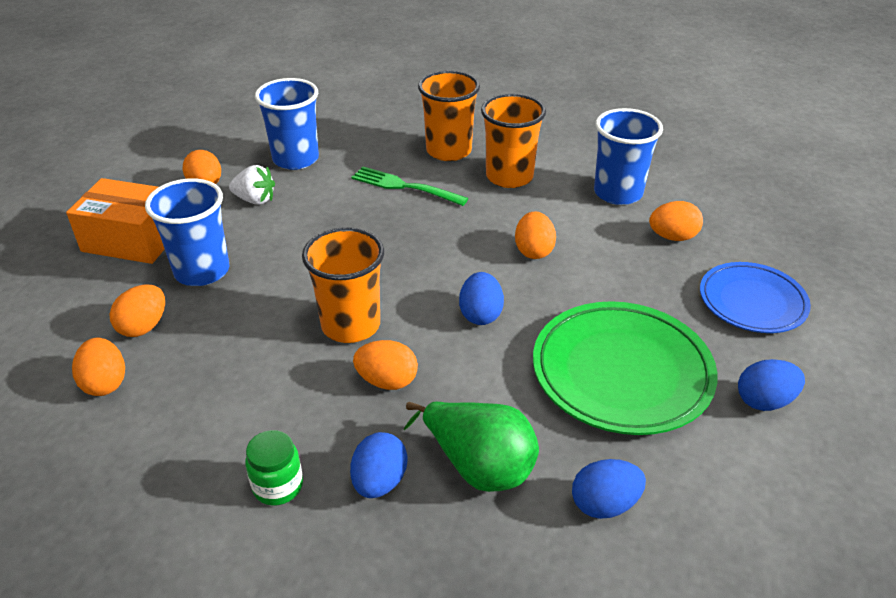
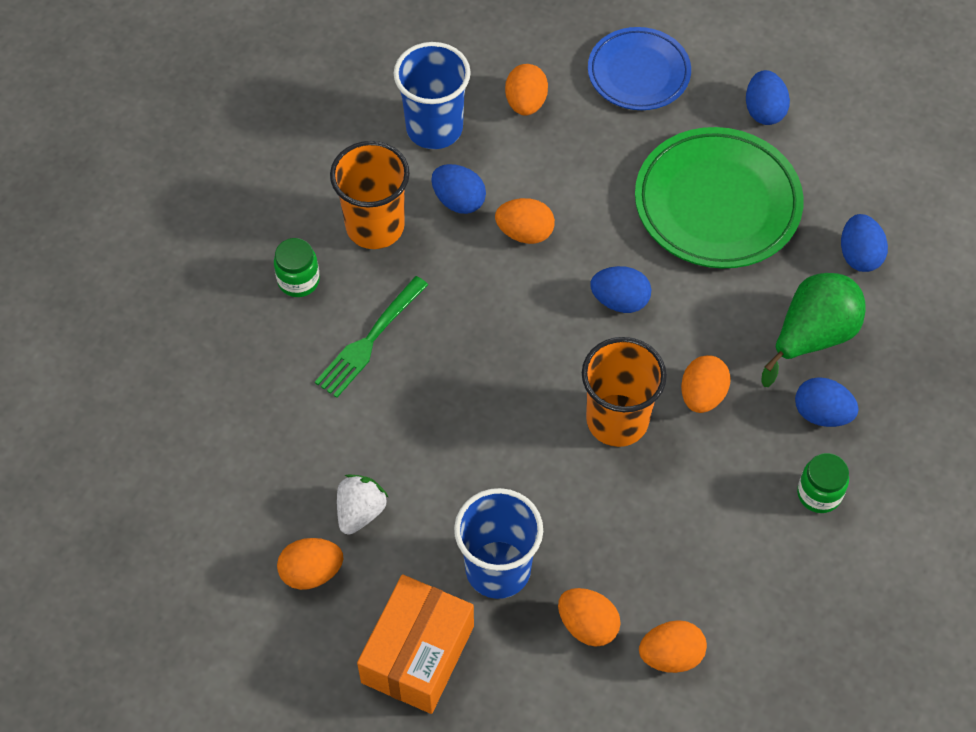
camera: 80 degrees left, 20 degrees up
(295, 159) = (272, 461): blue cup -> none
(448, 151) = (298, 280): orange cup -> green jar
(551, 213) = (458, 201): none -> blue egg

